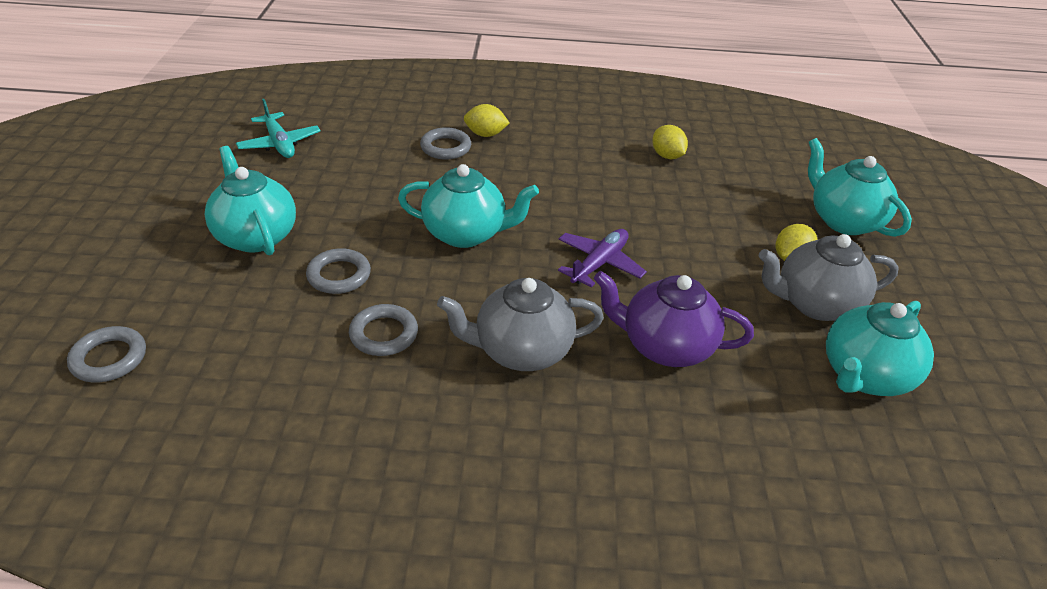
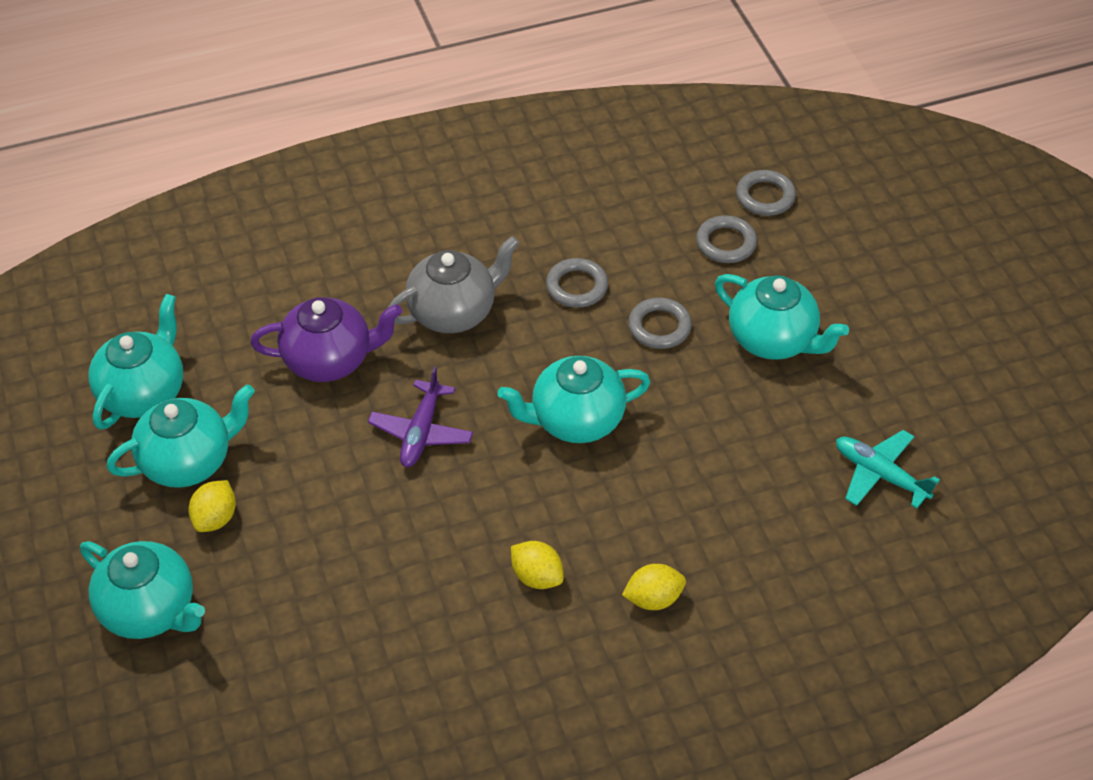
camera: 160 degrees right, 10 degrees up
(445, 147) = (685, 550): grey ring -> grey ring (726, 243)
(667, 156) = (396, 654): yellow lemon -> yellow lemon (537, 576)
(815, 304) = (188, 461): grey teapot -> turquoise teapot

